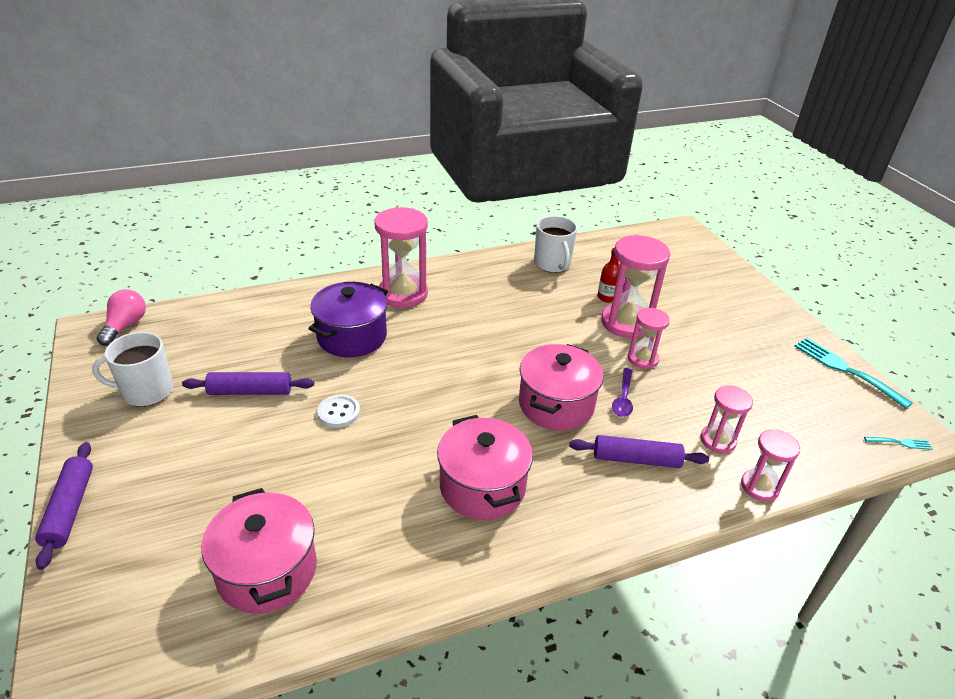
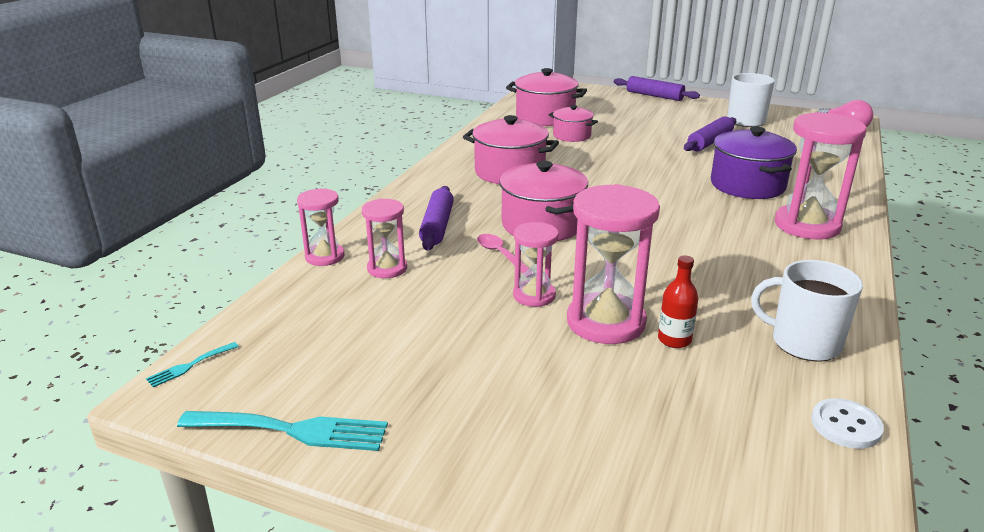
camera: 135 degrees right, 10 degrees down
(322, 501) = (572, 136): none -> pink pot
(339, 412) = (649, 157): white button -> white button (846, 425)
(623, 398) = (501, 255): purple spoon -> pink spoon
(636, 459) = (437, 226): purple rolling pin -> purple rolling pin turned 45 degrees counterclockwise

